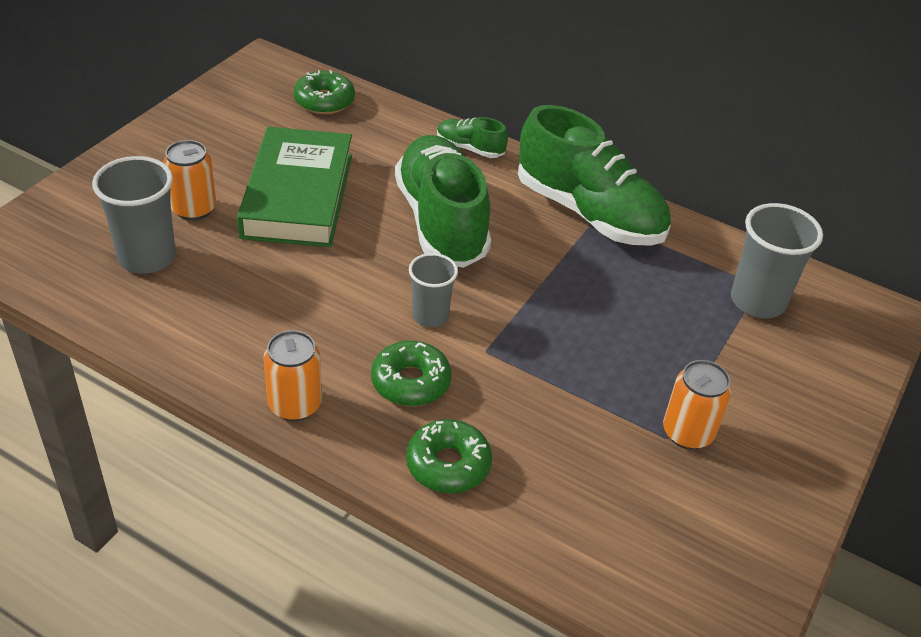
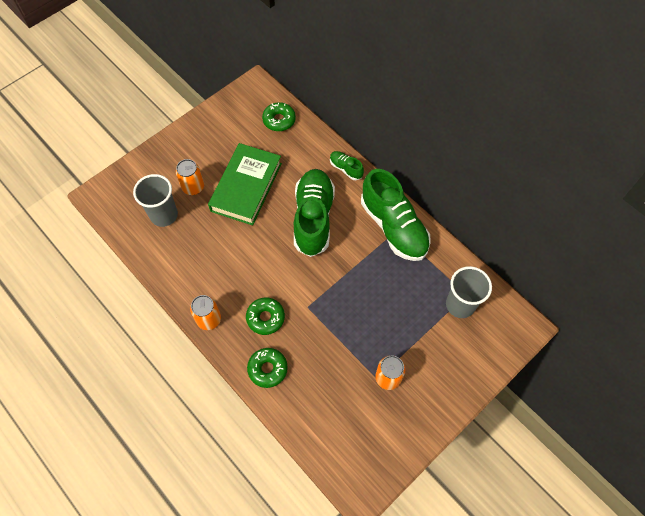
camera: 20 degrees right, 20 degrees up
(430, 316) = (287, 279): grey cup -> none

